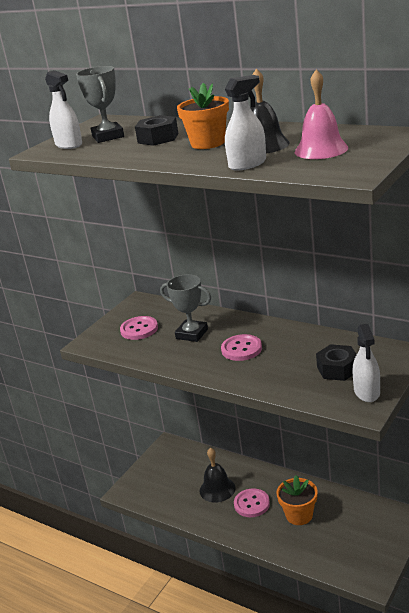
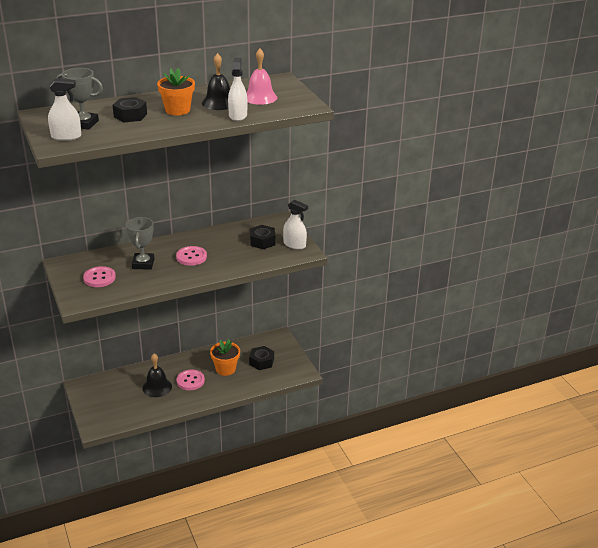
camera: 60 degrees left, 5 degrees up
(192, 334) = (143, 264): grey trophy -> grey trophy turned 60 degrees counterclockwise
(345, 533) = (261, 362): none -> black nut

